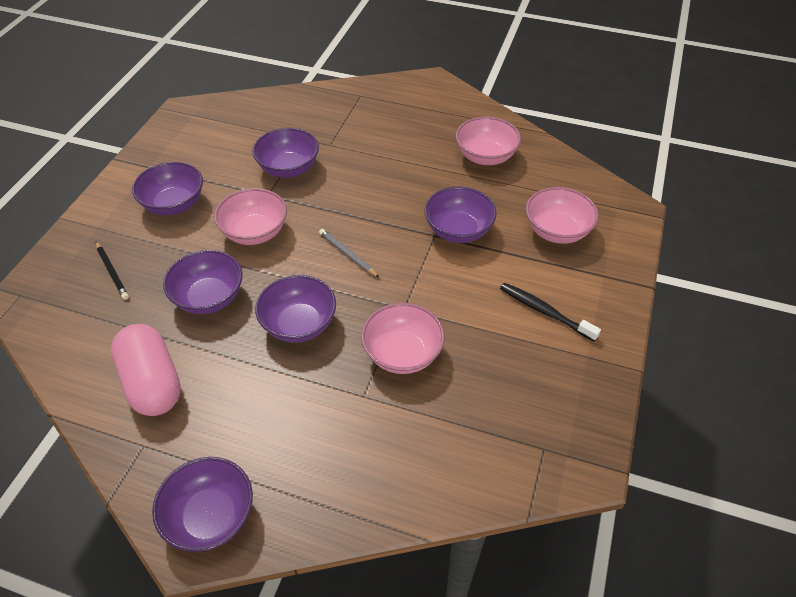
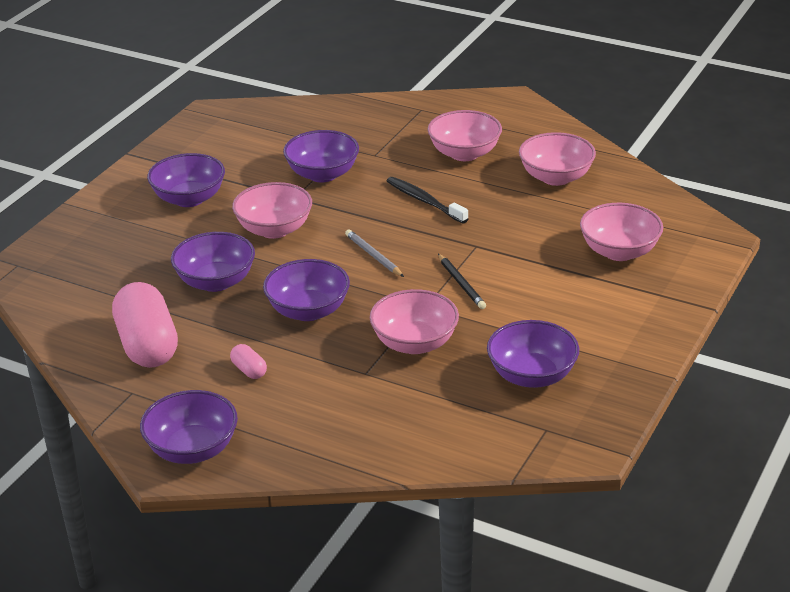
camera: 10 degrees right, 15 degrees down
(112, 272) = (115, 253): black pencil -> black pencil (461, 284)
(253, 404) = (249, 370): none -> pink capsule
(405, 137) = (464, 153): none -> pink bowl
(458, 230) = (504, 243): purple bowl -> purple bowl (532, 376)
(545, 312) = (582, 320): black toothbrush -> black toothbrush (424, 201)

